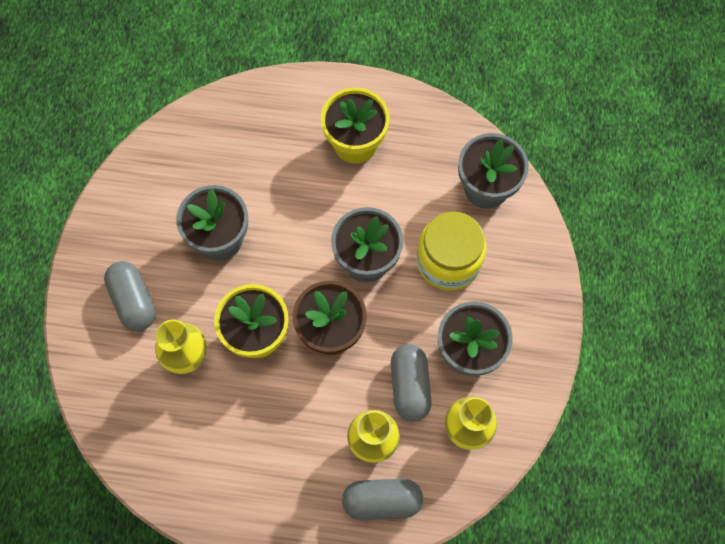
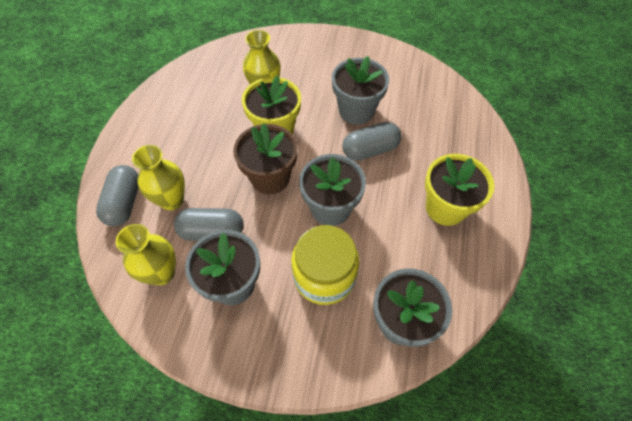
camera: 95 degrees right, 10 degrees down
(133, 301) = (312, 63): grey capsule -> grey capsule (370, 150)

